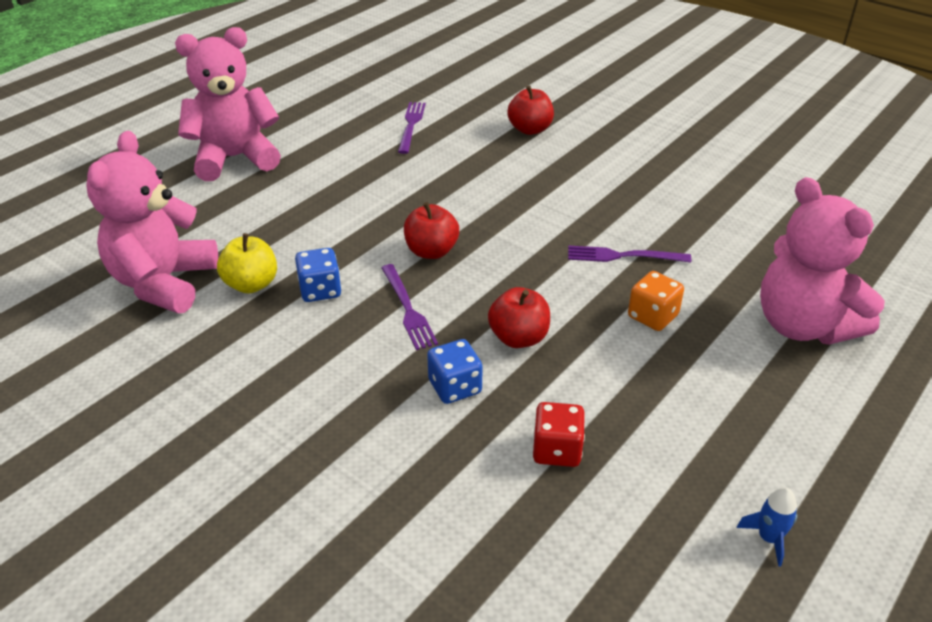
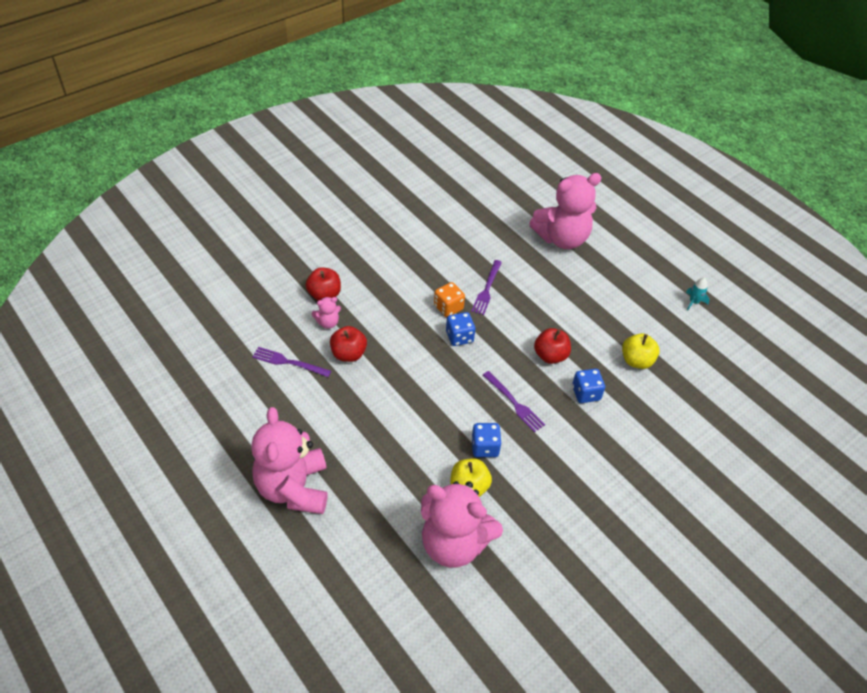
camera: 80 degrees left, 10 degrees up
(408, 309) = (514, 403): purple fork -> purple fork turned 60 degrees clockwise
(431, 251) = (457, 380): red apple -> red apple (348, 354)
(485, 139) = (328, 323): none -> pink teddy bear
(513, 242) = (459, 337): none -> blue dice
(557, 450) = (636, 361): red dice -> yellow apple
(652, 316) = (543, 293): orange dice -> orange dice (448, 307)
(768, 538) = (694, 302): blue rocket -> turquoise rocket

